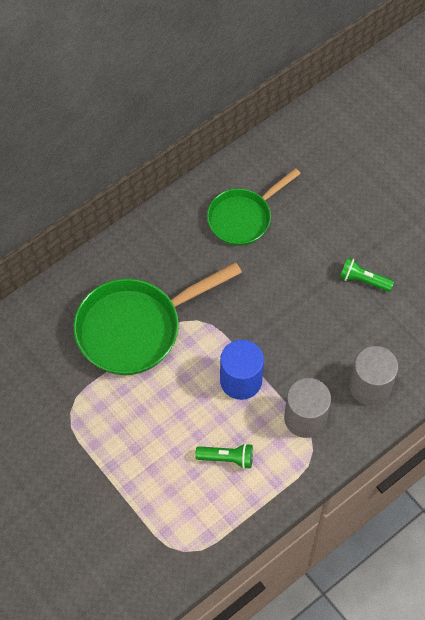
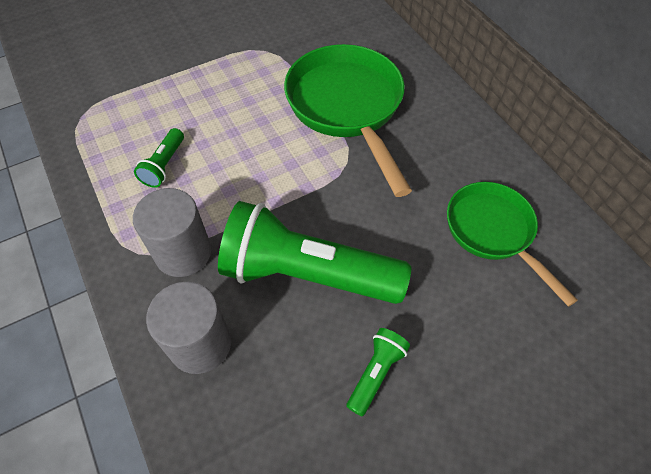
camera: 100 degrees right, 5 degrees down
(241, 380) = (256, 193): blue cylinder -> none
(303, 331) = (307, 273): none -> green flashlight

